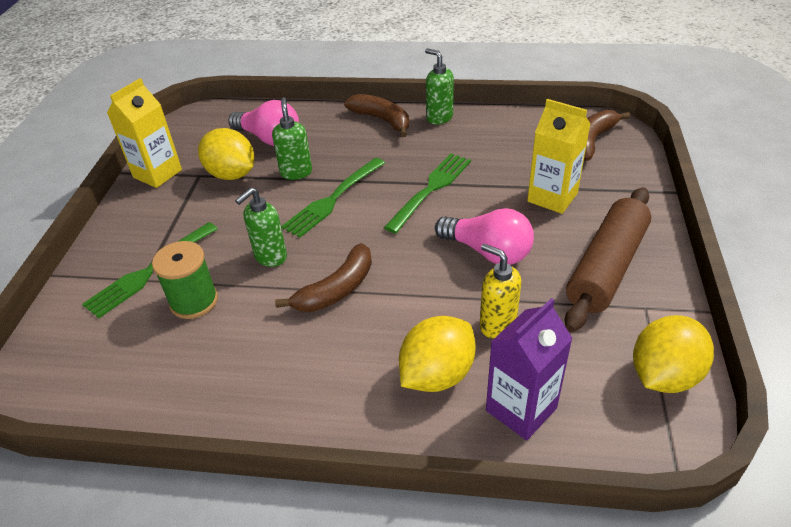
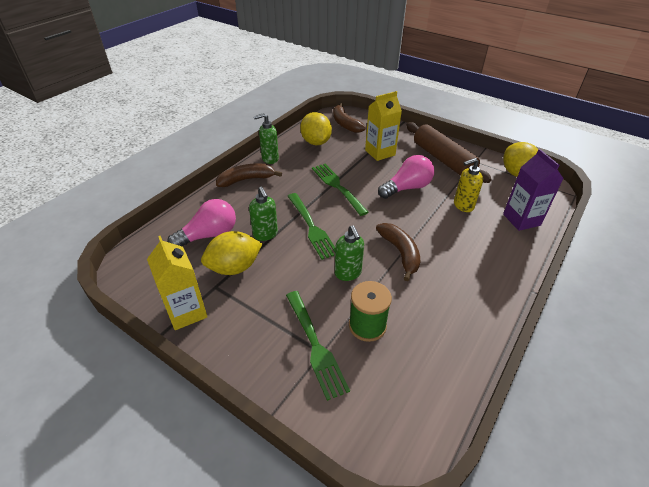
camera: 65 degrees left, 0 degrees up
(296, 172) = (265, 234): green soap dispenser -> green soap dispenser turned 135 degrees counterclockwise
(437, 374) = (488, 238): yellow lemon -> yellow lemon (316, 142)

